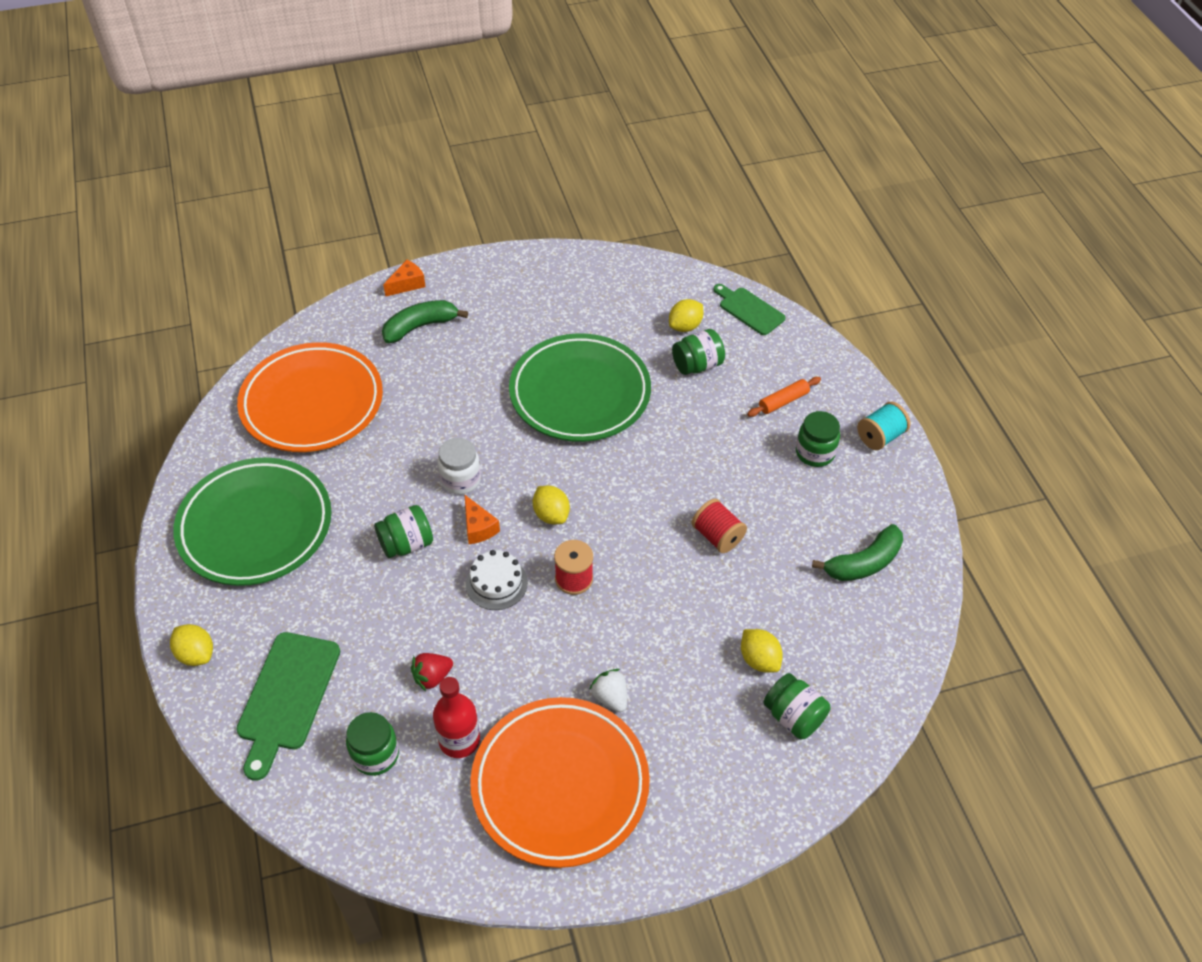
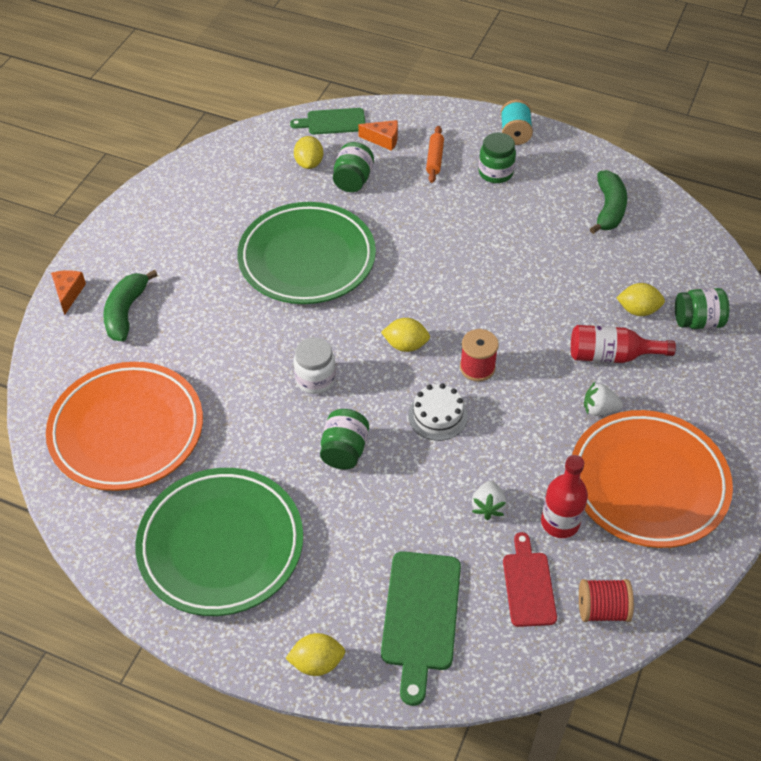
camera: 50 degrees left, 0 degrees up
(287, 696) = (421, 616): green cutting board -> green cutting board turned 45 degrees clockwise
(375, 755) = (528, 585): green jar -> red cutting board
(432, 677) = (488, 507): red strawberry -> white strawberry
(478, 527) = (374, 396): orange cheese -> orange cheese (383, 140)
(682, 670) = (611, 356): none -> red bottle
(717, 536) = (516, 266): red spool -> red spool (602, 609)

